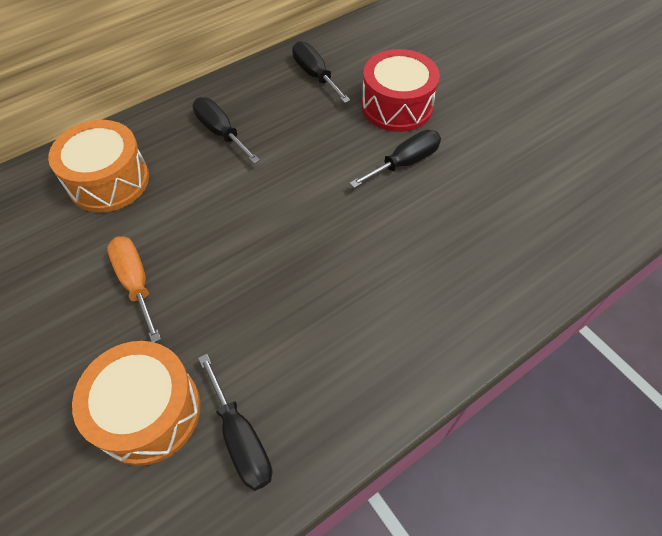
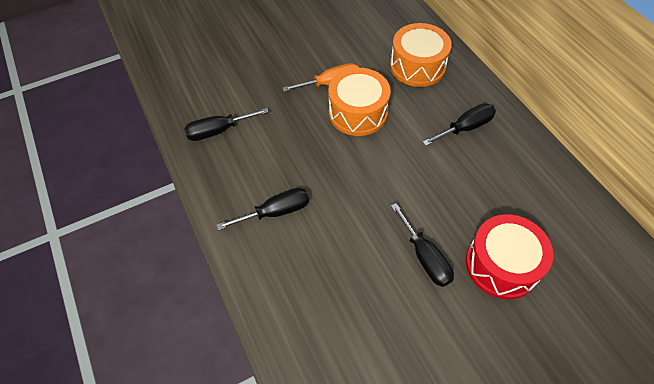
camera: 100 degrees right, 0 degrees up
(148, 411) = (246, 92): orange drum -> orange drum (358, 112)
(315, 75) = (544, 200): black screwdriver -> black screwdriver (276, 212)

